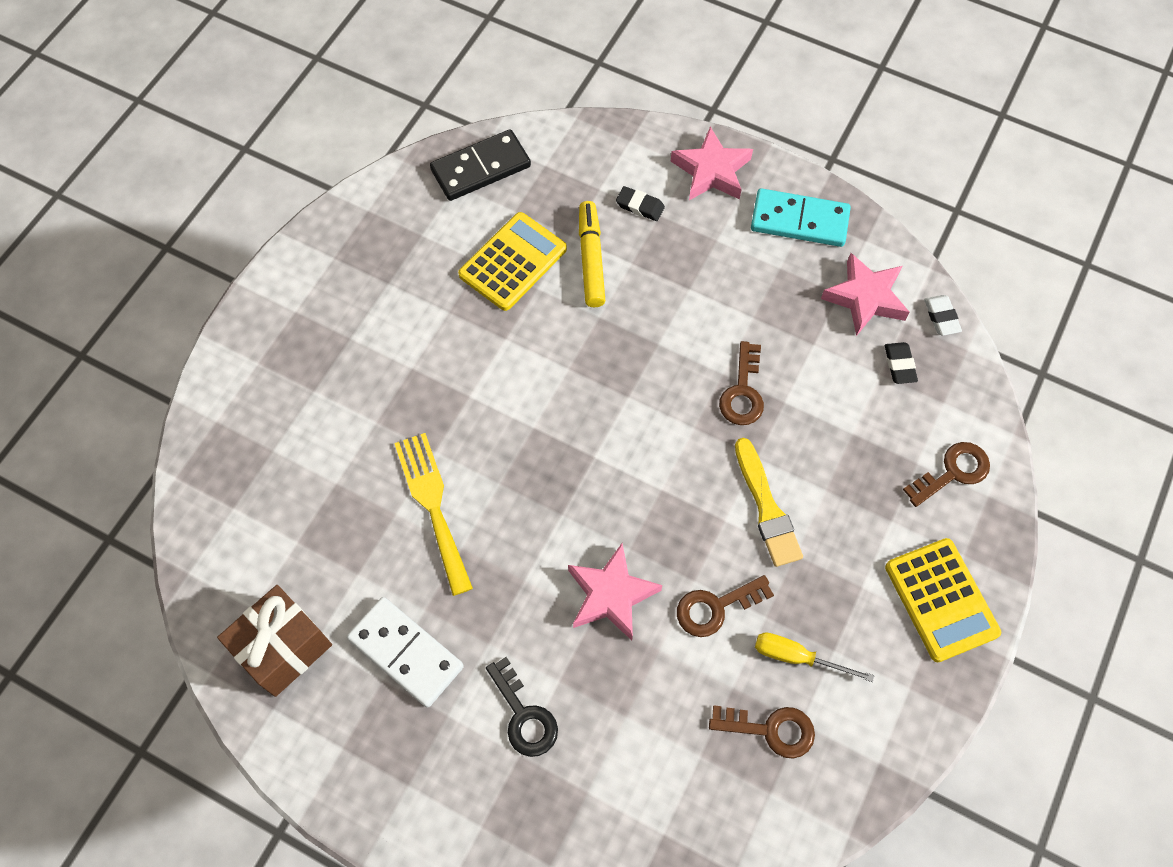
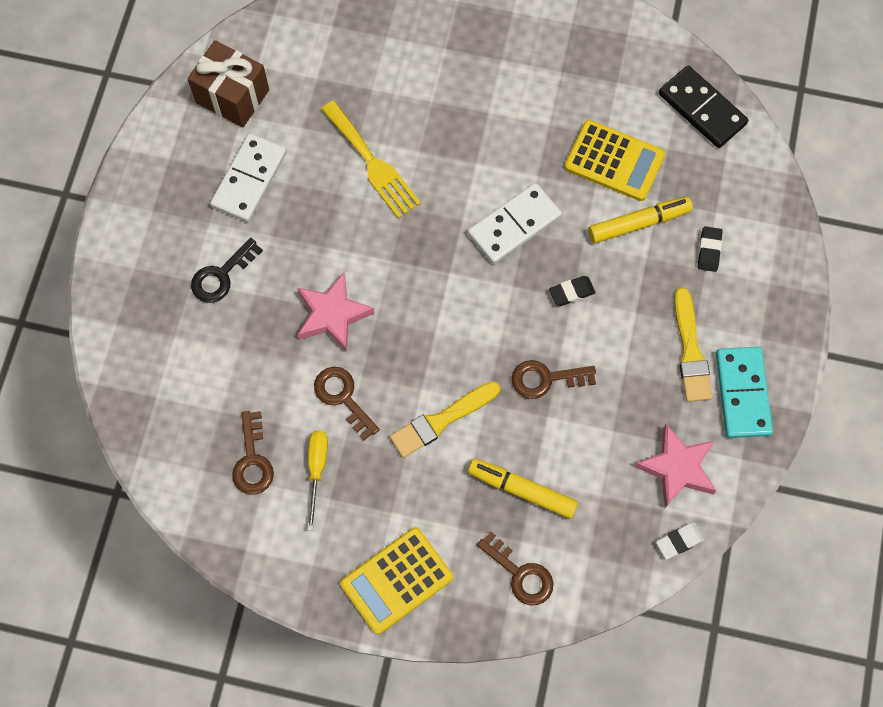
camera: 75 degrees right, 5 degrees up
(433, 505) = (372, 163): yellow fork -> yellow fork turned 90 degrees clockwise
(557, 376) = (514, 225): none -> white domino
(711, 171) = (770, 304): pink star -> none
(744, 252) = (690, 351): none -> yellow brush
(861, 447) = (522, 490): none -> yellow marker
(899, 365) = (615, 510): black eraser -> black eraser (571, 292)

